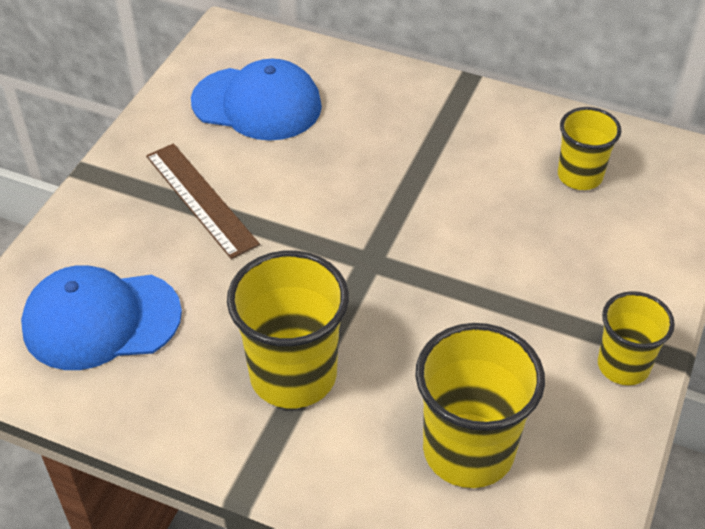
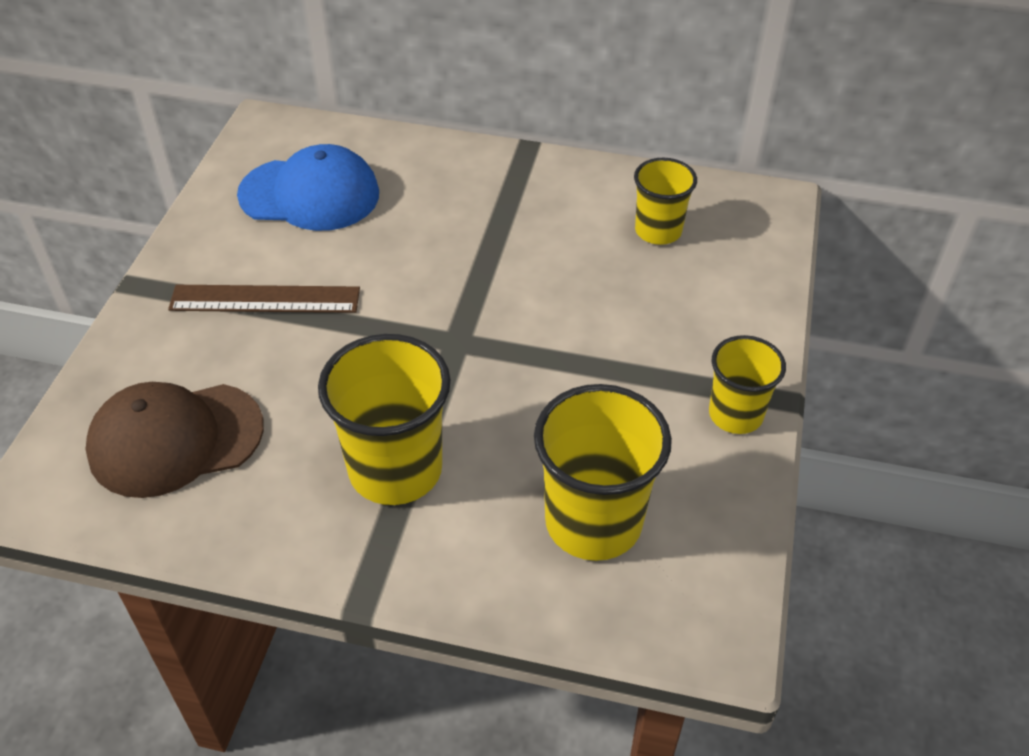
camera: 10 degrees left, 0 degrees up
(101, 320) = (175, 439): blue cap -> brown cap
(201, 199) = (265, 299): brown ruler -> brown ruler turned 45 degrees counterclockwise

